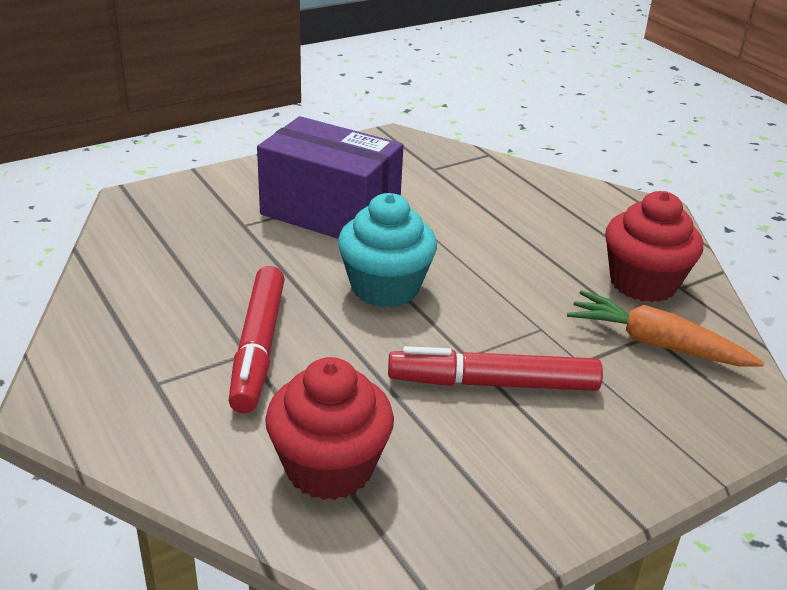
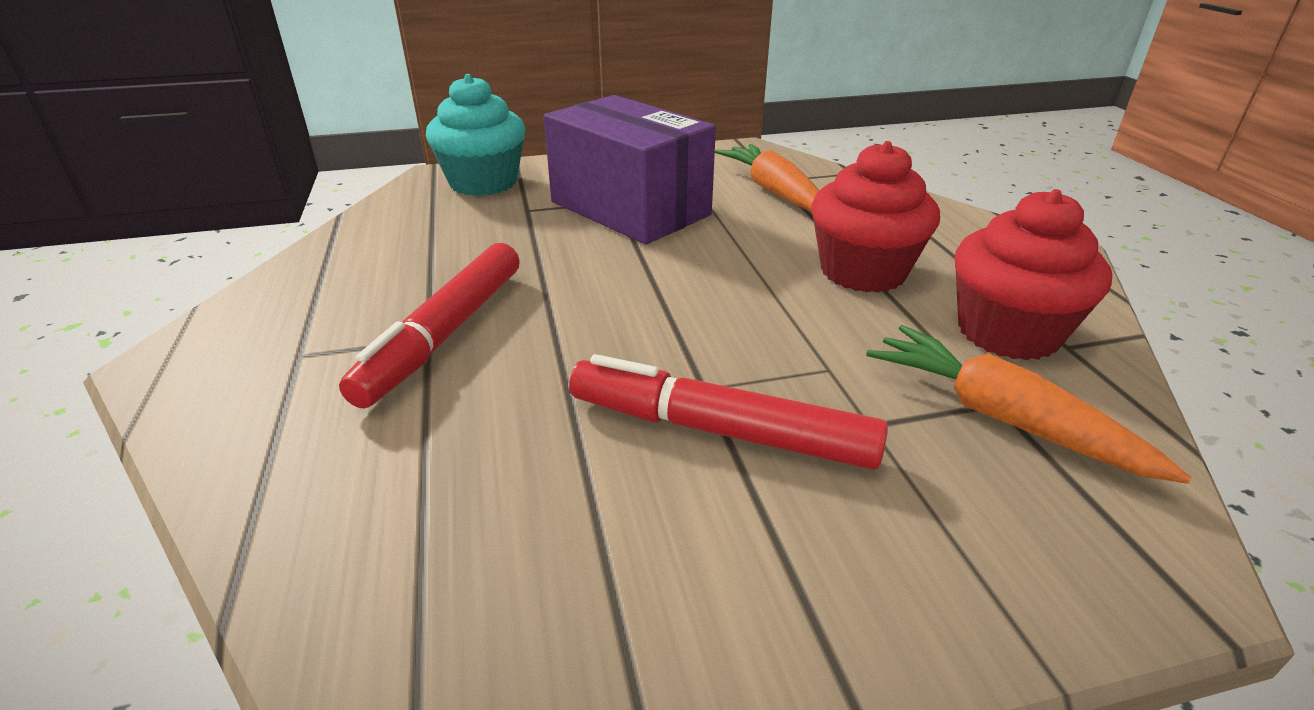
camera: 20 degrees right, 0 degrees up
(329, 467) = (416, 505): red cupcake -> red cupcake (863, 271)
(385, 287) = (644, 290): turquoise cupcake -> turquoise cupcake (483, 183)
(436, 181) = (773, 191): none -> orange carrot

